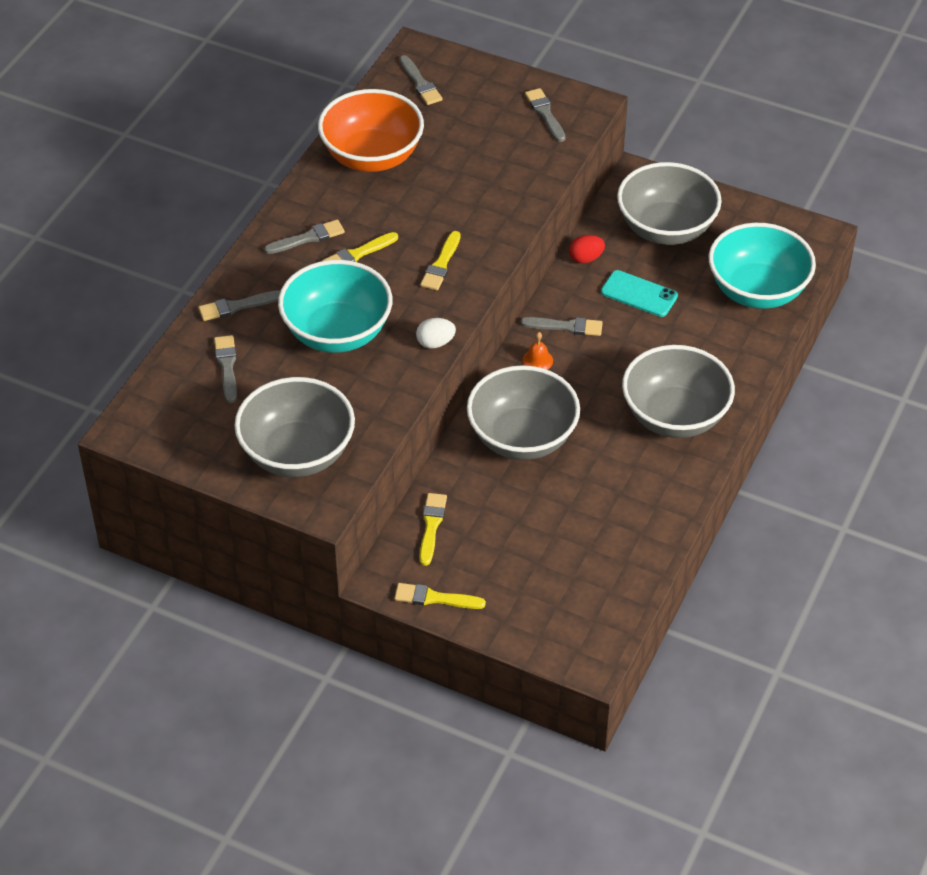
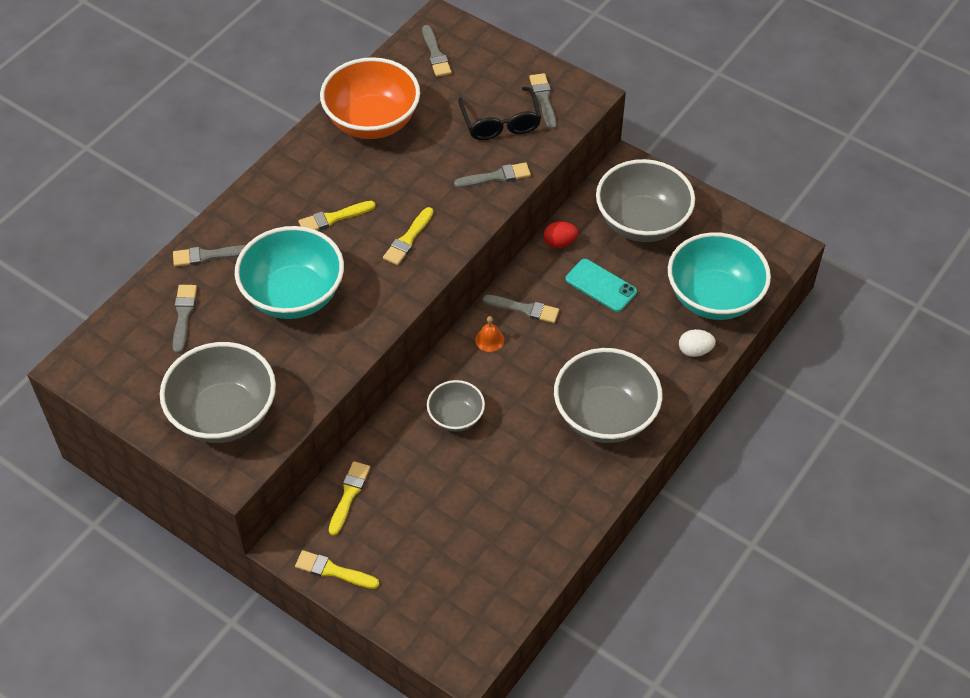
camera: 10 degrees right, 5 degrees up
(308, 238) = (292, 195): grey brush -> grey brush (496, 177)
(435, 343) = (382, 319): white egg -> white egg (695, 351)
(506, 141) = (500, 122): none -> black glasses
(522, 438) = (456, 417): grey bowl -> grey bowl, size x0.54

